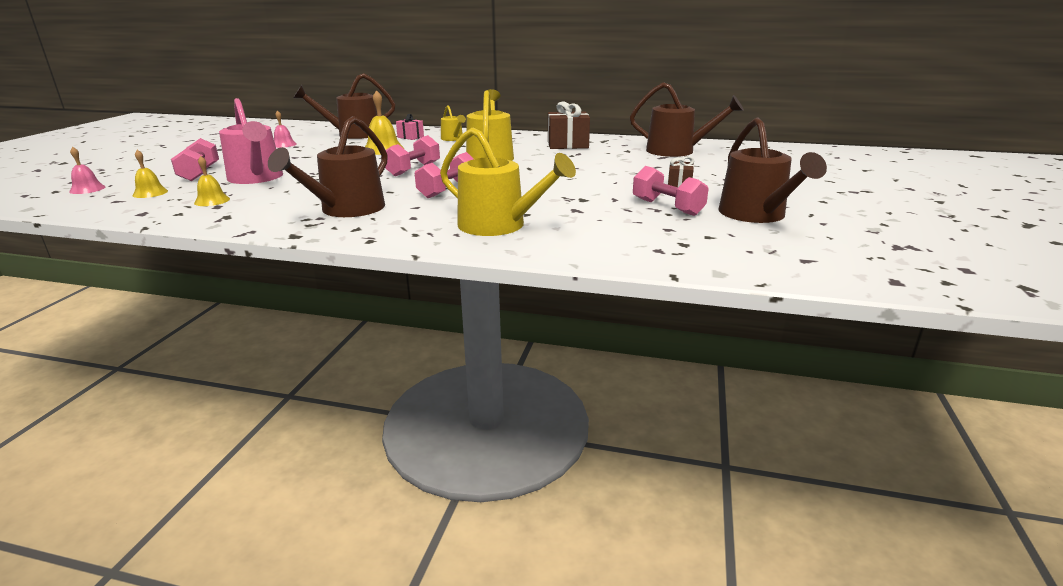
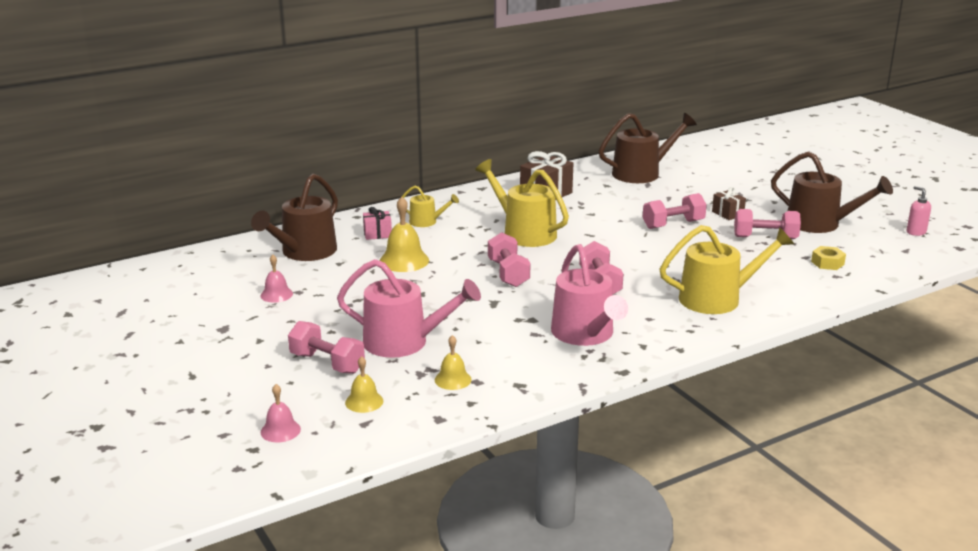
camera: 45 degrees left, 0 degrees up
(347, 209) = (585, 334): brown watering can -> pink watering can
(610, 179) = (673, 224): none -> pink dumbbell
(678, 239) = (827, 263): none -> yellow nut
(865, 252) = (915, 232): none -> pink soap dispenser

